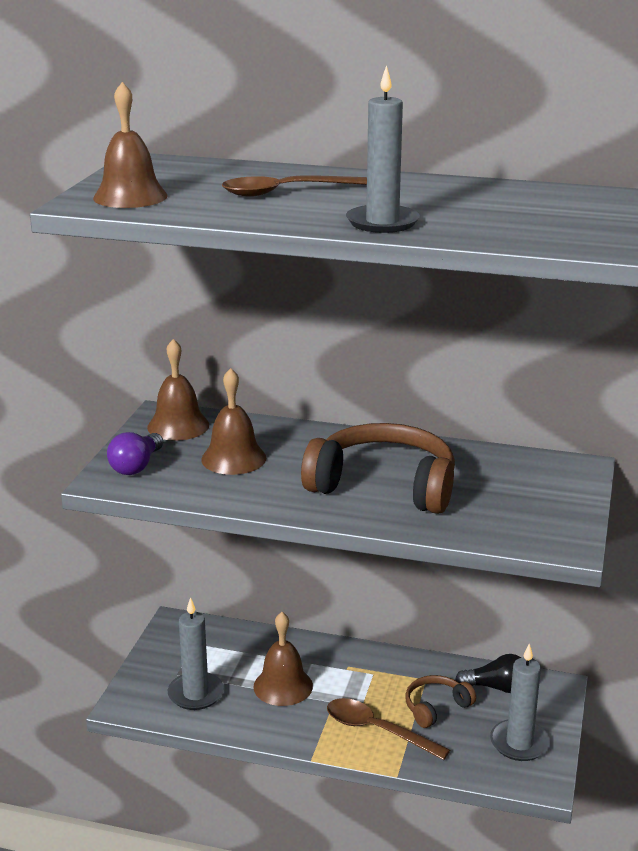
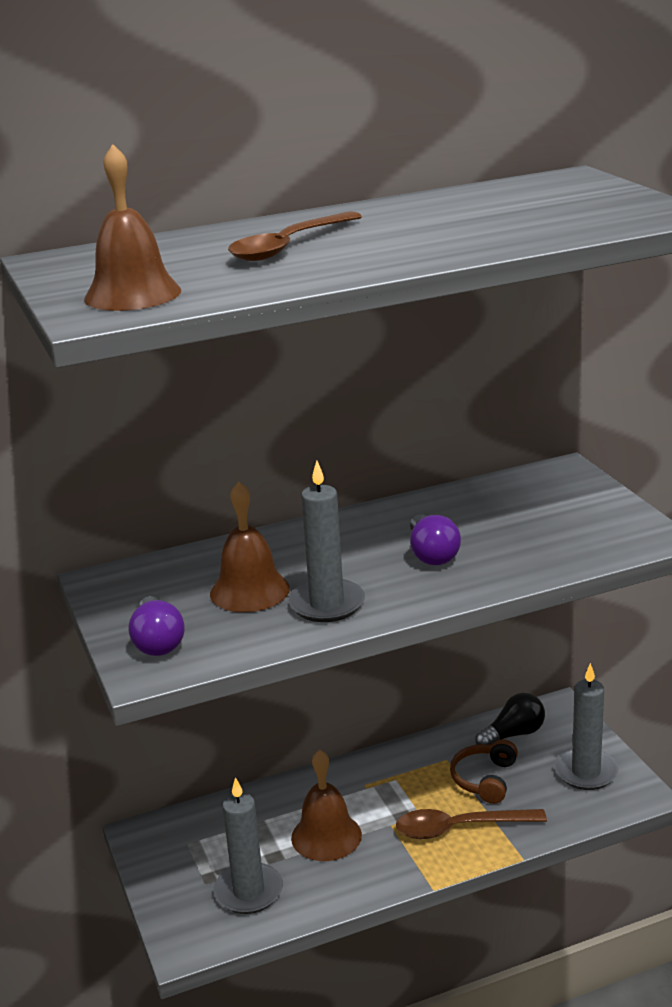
camera: 35 degrees left, 0 degrees up
(178, 426) = (139, 584): brown bell -> none
(382, 222) = (450, 246): grey candle -> grey candle (327, 604)
(384, 485) = (432, 554): brown headphones -> purple light bulb

